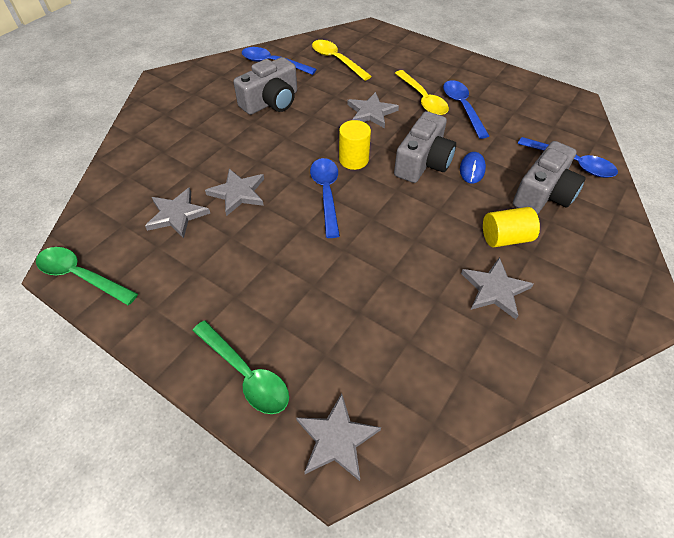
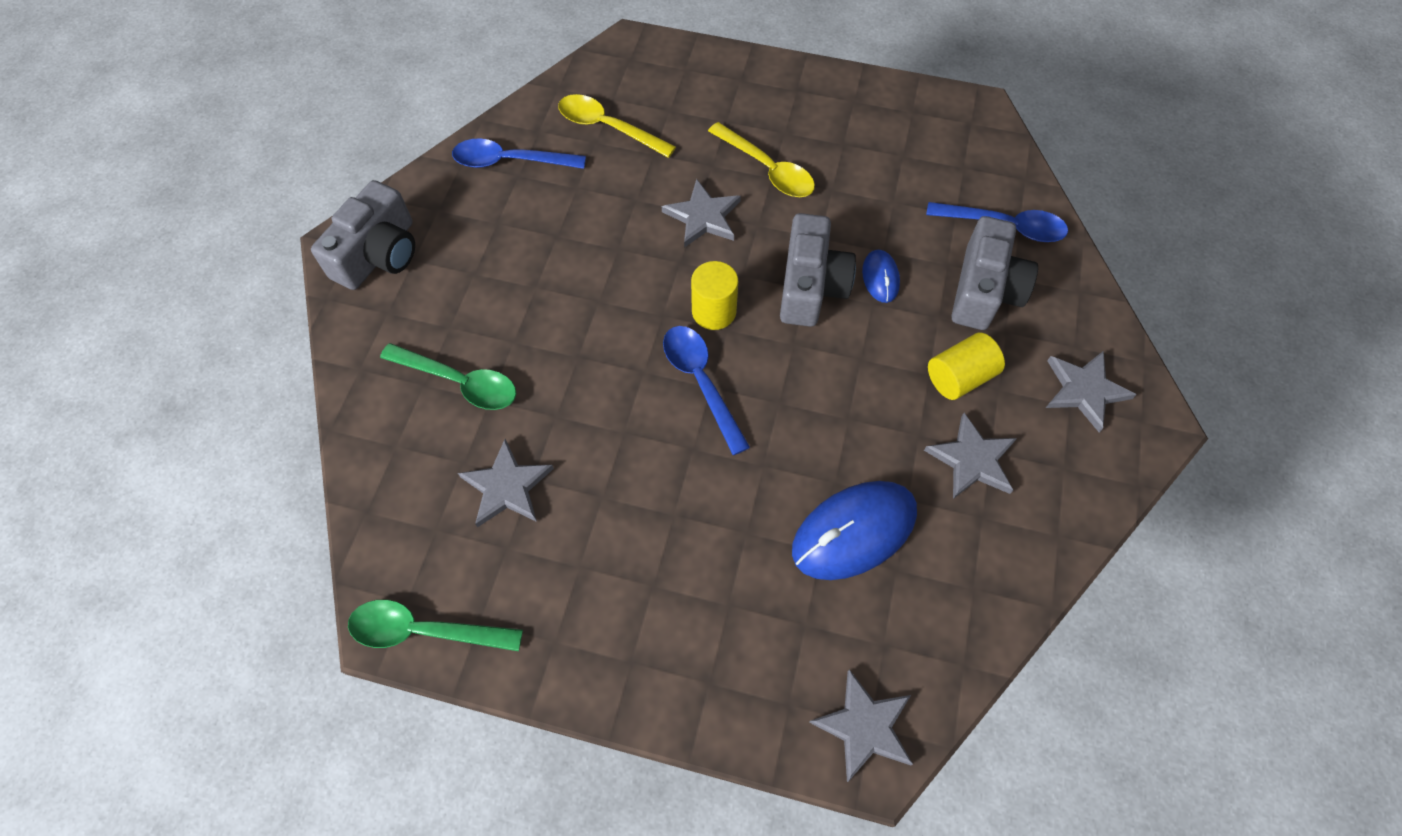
camera: 20 degrees left, 10 degrees up
(238, 193) = (576, 422): grey star -> grey star (1084, 390)
(246, 374) = (720, 687): green spoon -> green spoon (460, 382)
(271, 102) = (544, 240): grey camera -> grey camera (379, 254)
(388, 307) = (854, 531): none -> blue mouse
(462, 107) = (829, 169): blue spoon -> none

